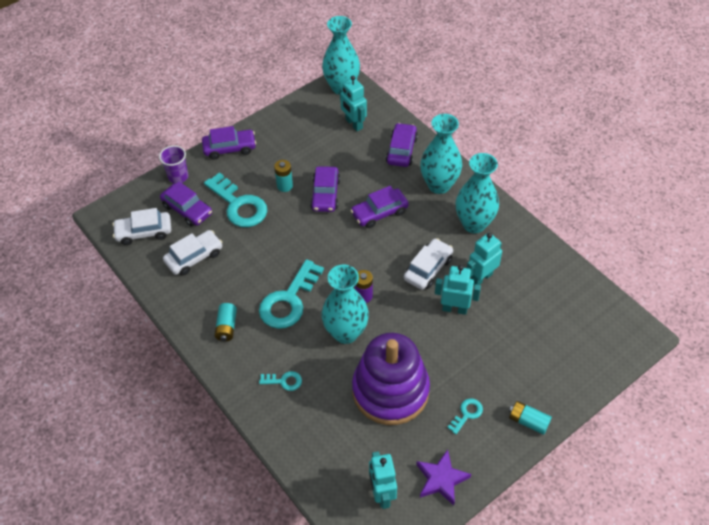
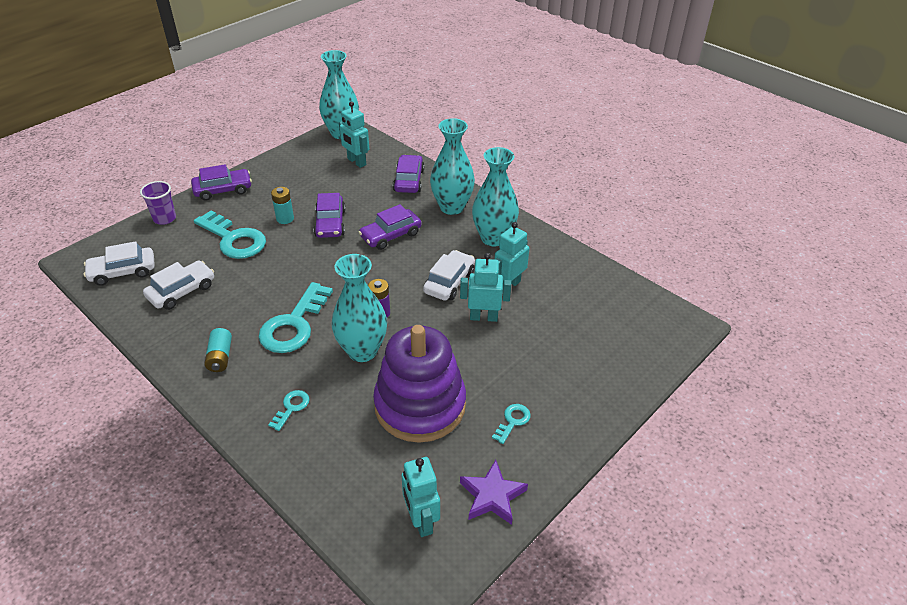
camera: 10 degrees left, 10 degrees down
(187, 209) = (174, 247): purple car -> none
(284, 381) = (291, 407): turquoise key -> turquoise key turned 60 degrees counterclockwise
(528, 421) = (584, 422): turquoise battery -> none

